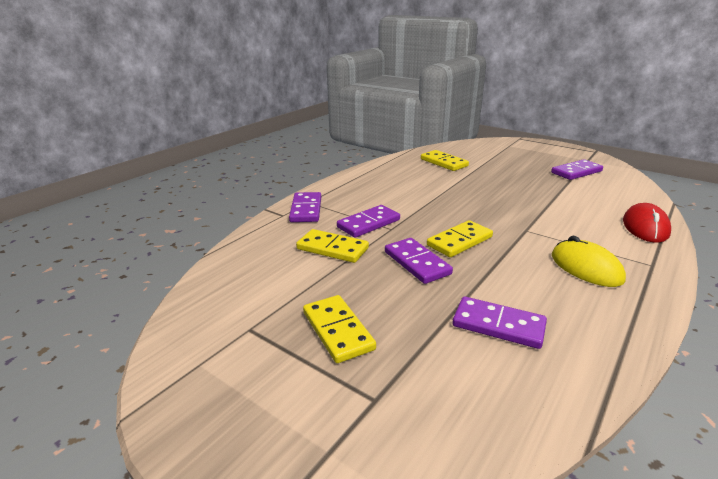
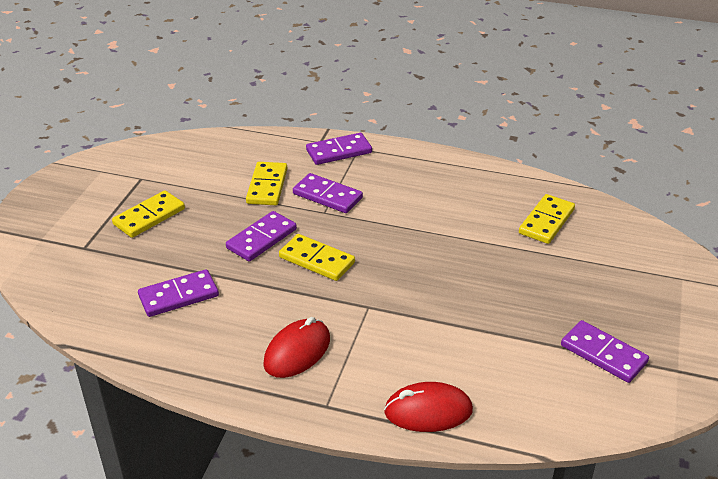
camera: 70 degrees right, 10 degrees up
(498, 325) = (178, 296): purple domino -> purple domino turned 60 degrees clockwise
(586, 268) = (297, 351): yellow mouse -> red mouse

